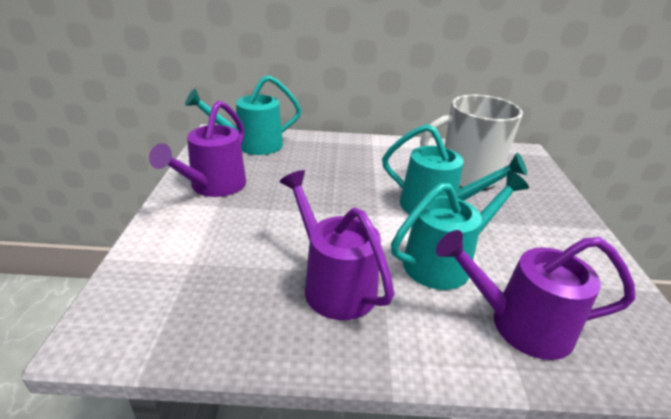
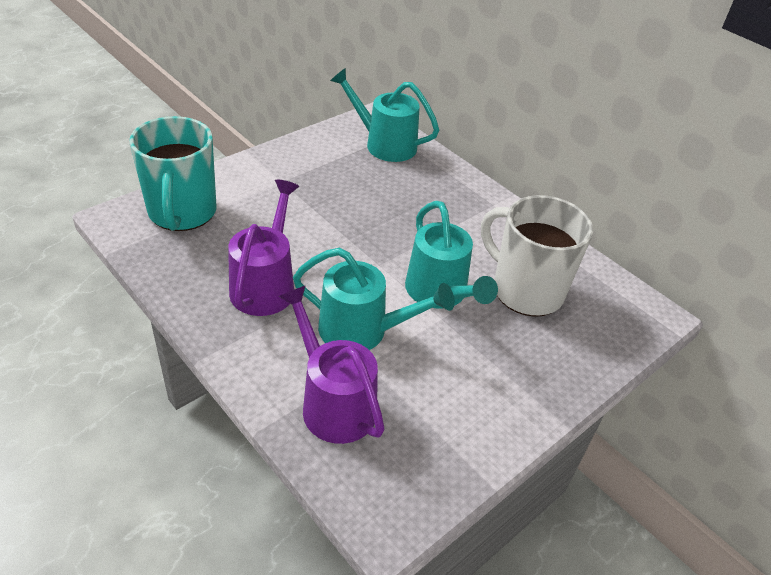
camera: 45 degrees right, 10 degrees up
(165, 282) = (182, 213): none -> turquoise mug
(213, 187) = (300, 165): purple watering can -> none

